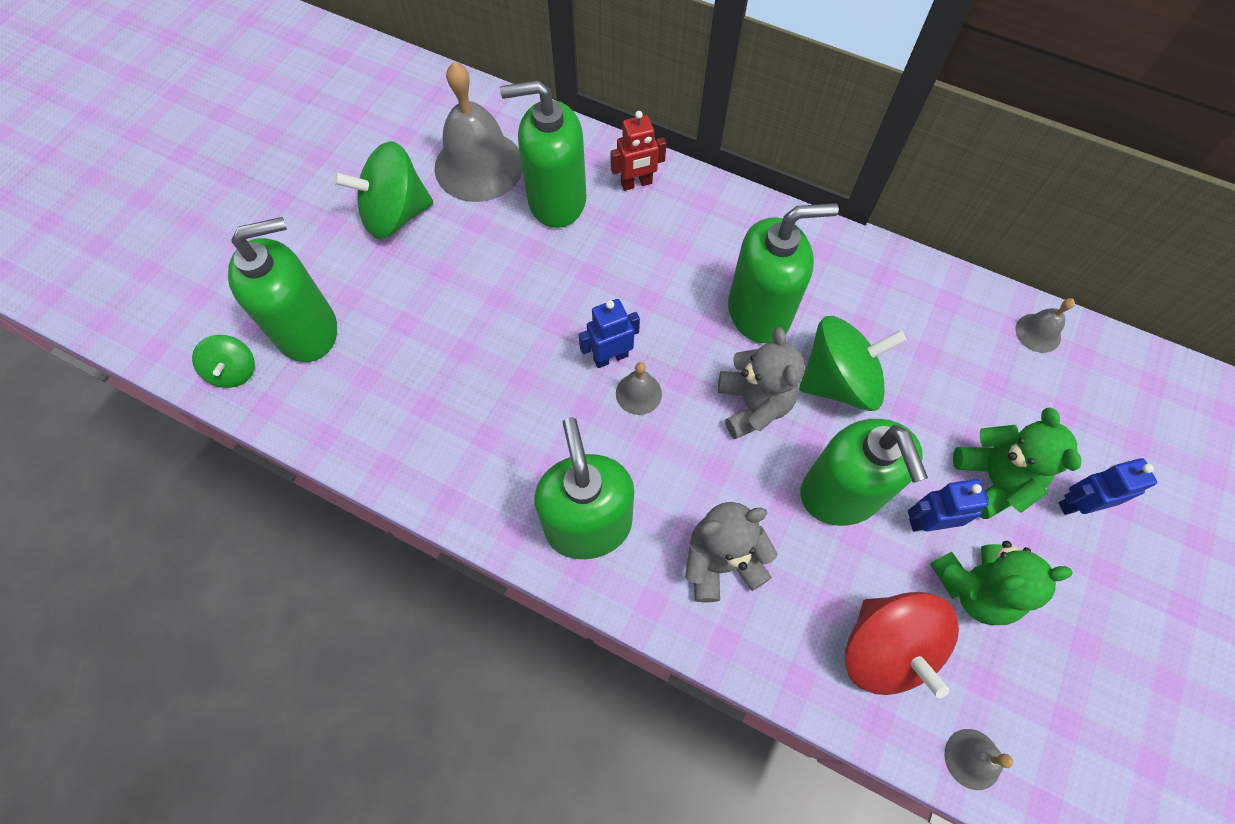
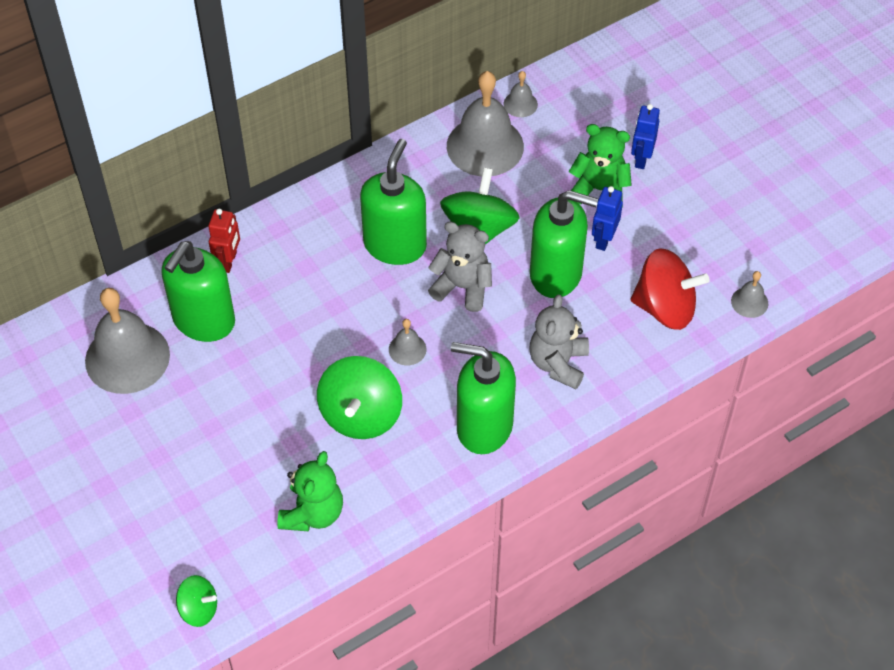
camera: 60 degrees left, 10 degrees down
(308, 330) = (198, 542): green soap dispenser -> none
(395, 214) = (131, 437): green spinning top -> green spinning top (361, 415)
(610, 357) = (366, 352): blue robot -> none
(952, 328) = (485, 146): none -> grey bell
(974, 588) = (658, 241): green teddy bear -> green teddy bear (312, 513)

